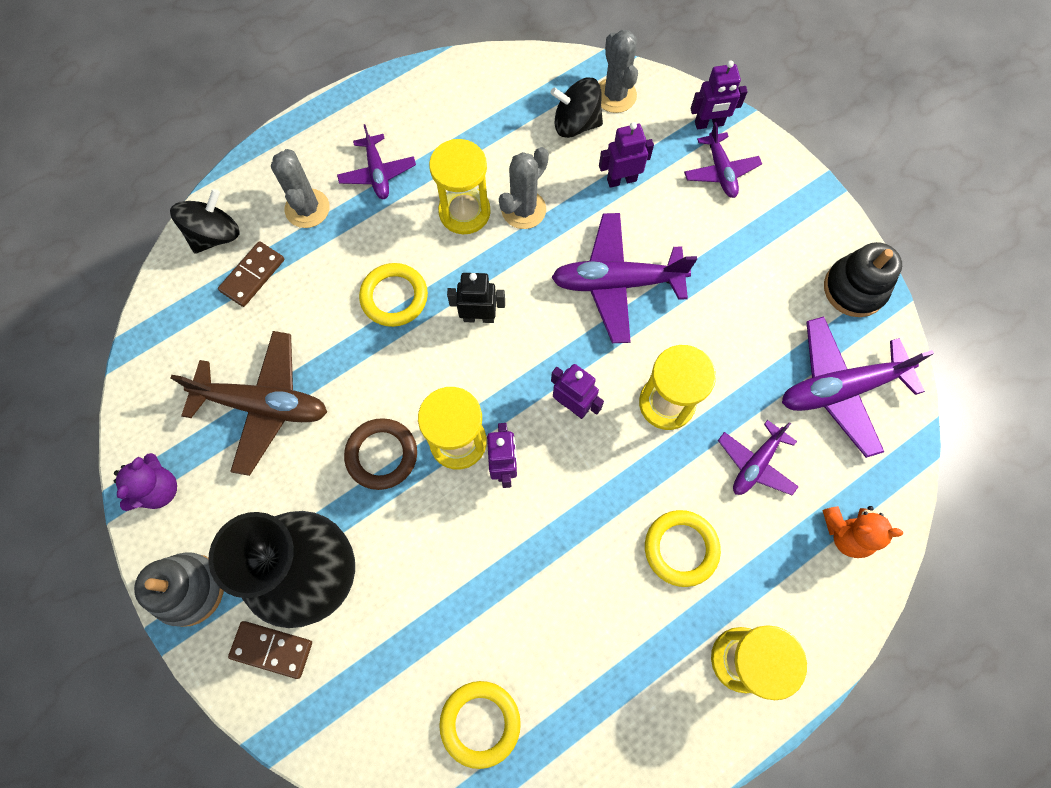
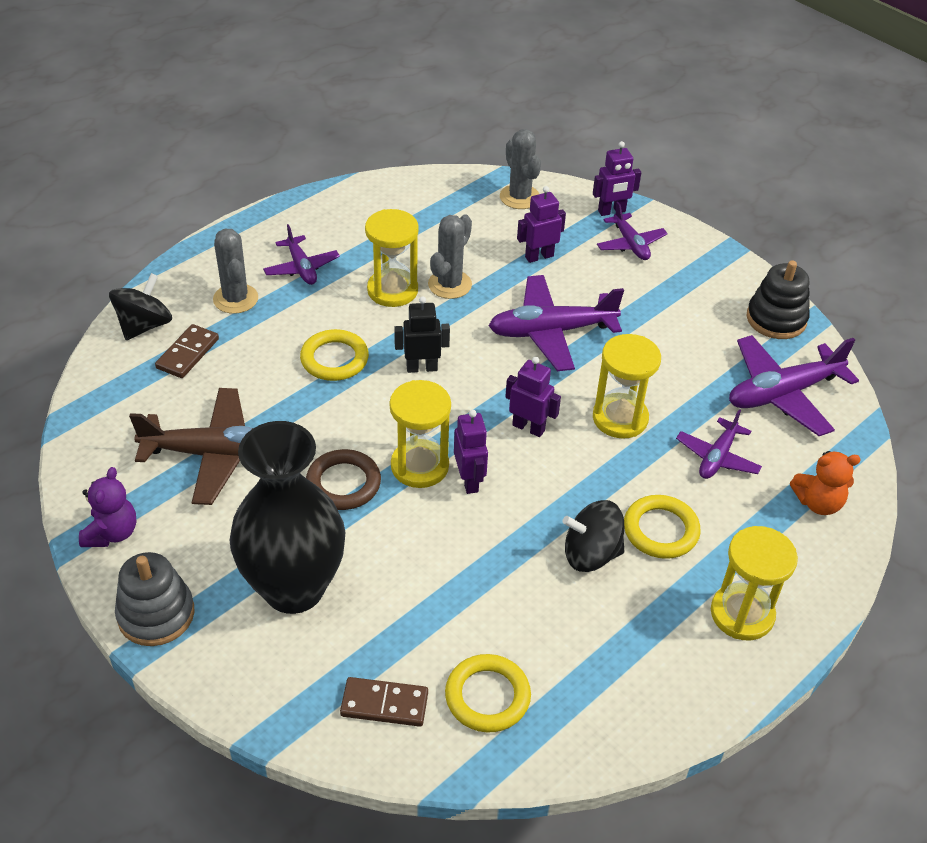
camera: 10 degrees left, 25 degrees down
(272, 649) = (253, 656): brown domino -> brown domino (384, 704)
(576, 123) = (487, 219): black spinning top -> black spinning top (591, 554)

